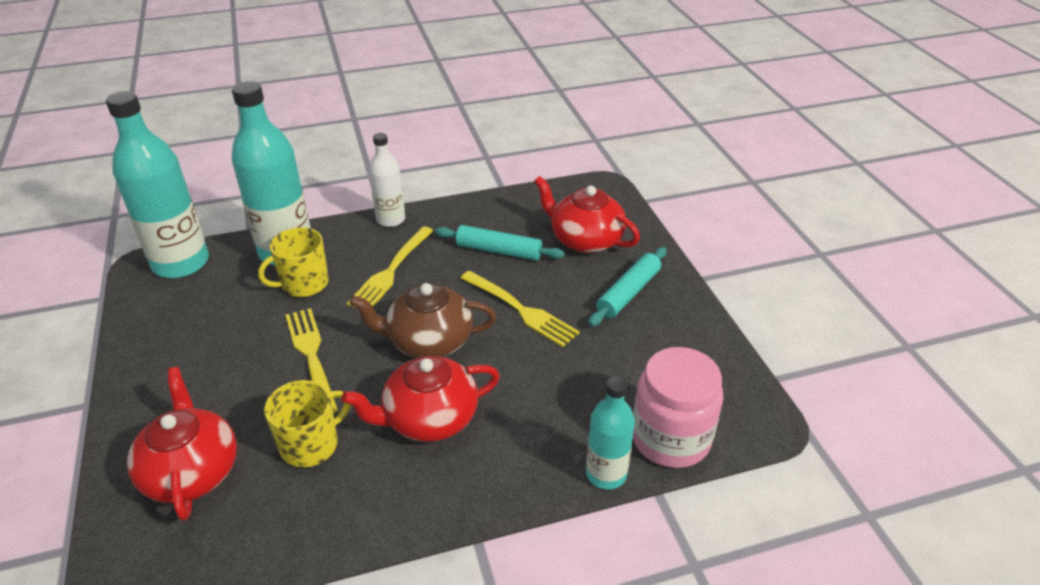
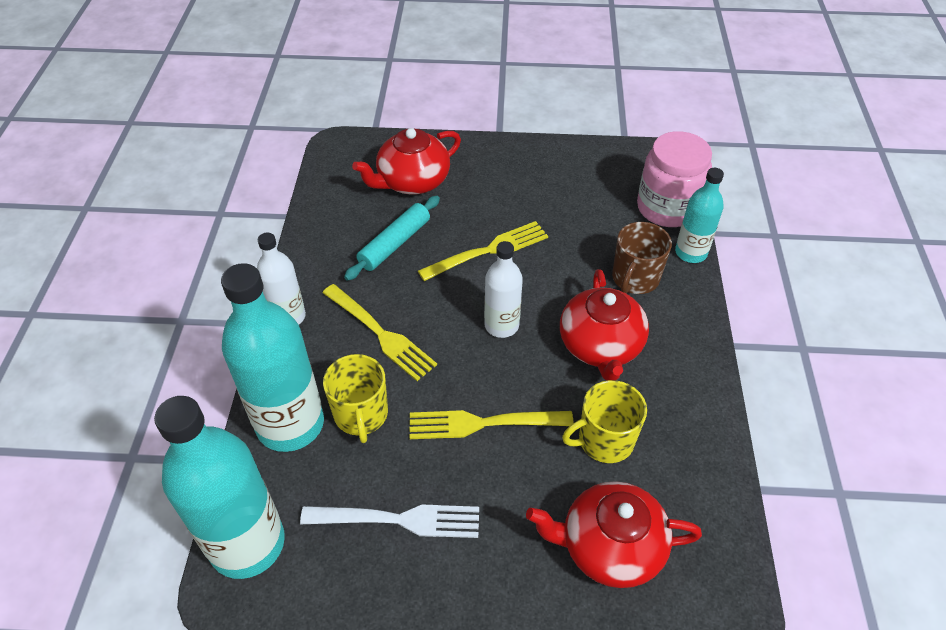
camera: 70 degrees left, 10 degrees up
(207, 330) = (397, 520): none -> white fork
(311, 444) = (604, 440): yellow mug -> yellow mug turned 90 degrees counterclockwise
(429, 341) = (501, 325): brown teapot -> white bottle
(537, 429) = (635, 278): none -> brown mug
(628, 293) = (499, 178): turquoise rolling pin -> none

